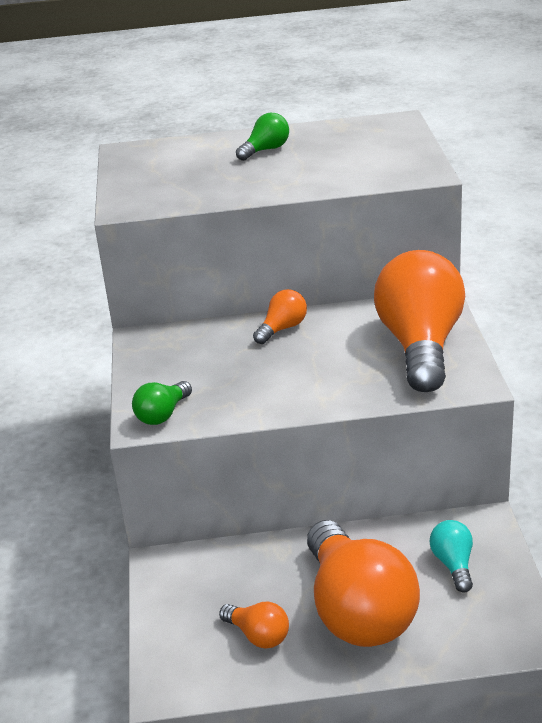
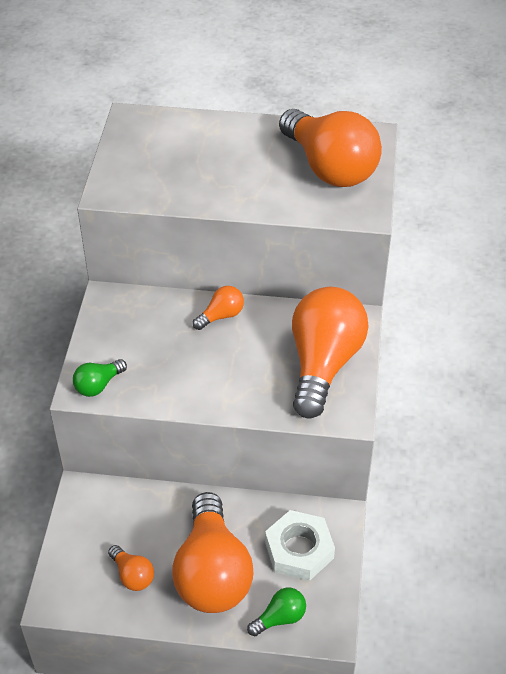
camera: 10 degrees right, 15 degrees up
(266, 150) = (246, 147): green light bulb -> green light bulb (280, 618)
(366, 149) = (329, 167): none -> orange light bulb
(453, 564) = (299, 550): turquoise light bulb -> white nut

